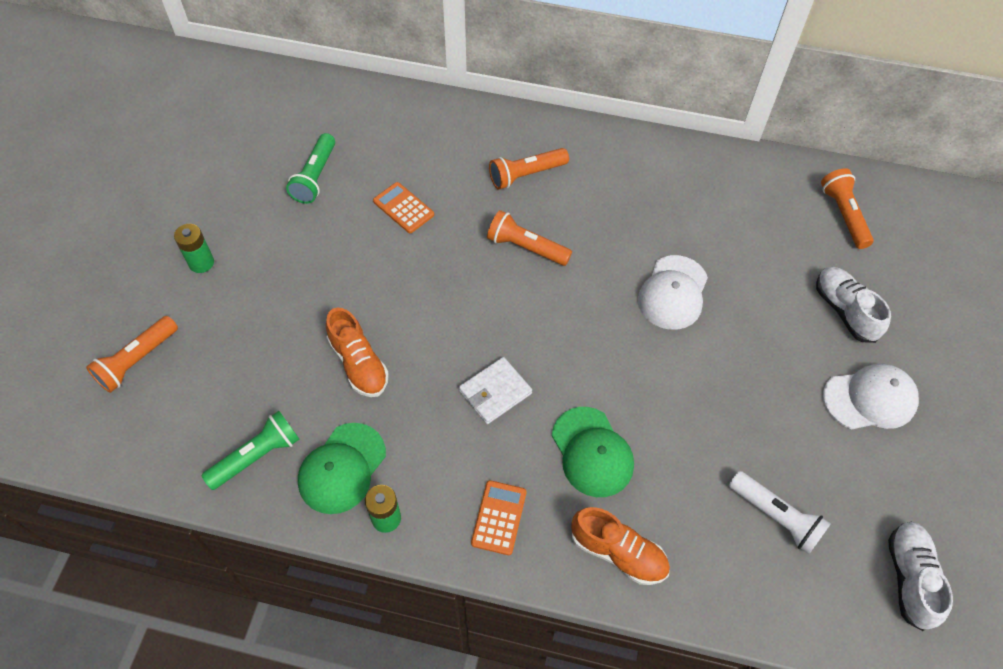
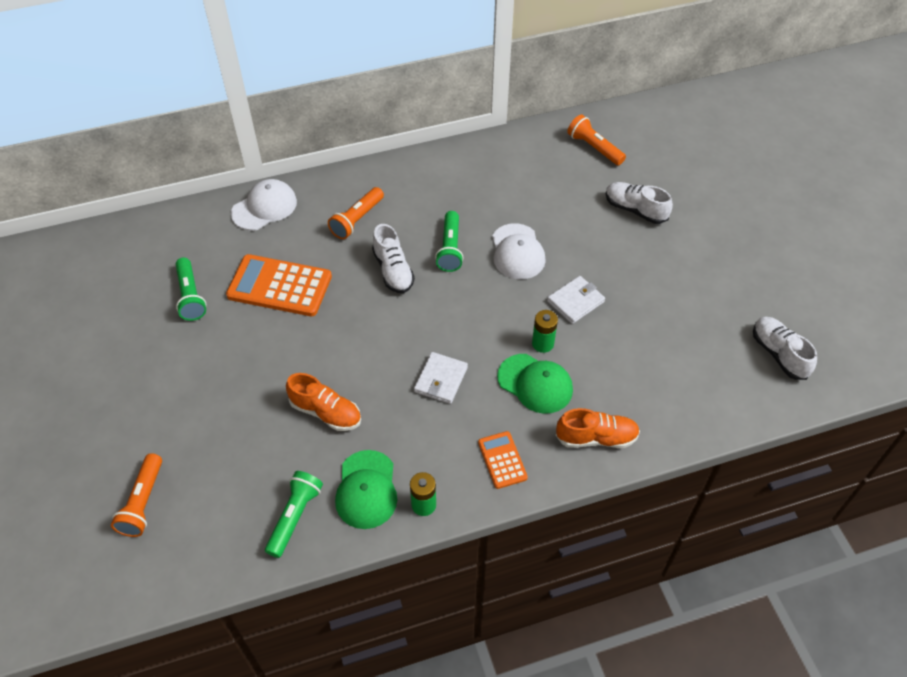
camera: 30 degrees left, 5 degrees down
(201, 263) = (142, 404): green battery -> green battery (542, 344)
(403, 208) = (279, 286): orange calculator -> orange calculator, size x1.87
(526, 247) = (393, 270): orange flashlight -> white shoe
(602, 253) = (450, 248): none -> green flashlight
(701, 383) = (575, 301): none -> white wallet
(776, 516) = (678, 361): white flashlight -> none
(870, 399) = (686, 258): white cap -> white cap (264, 207)

